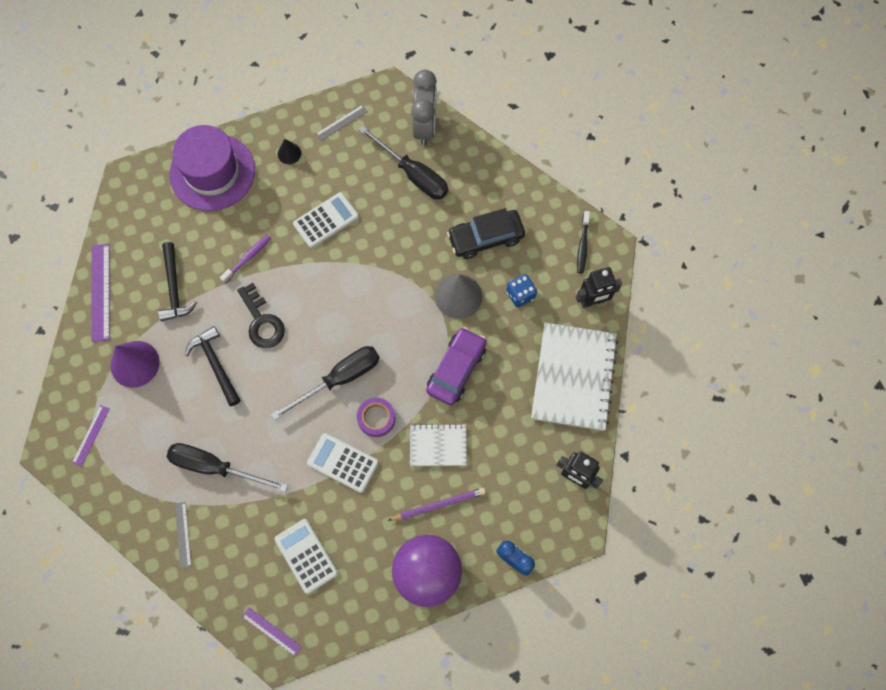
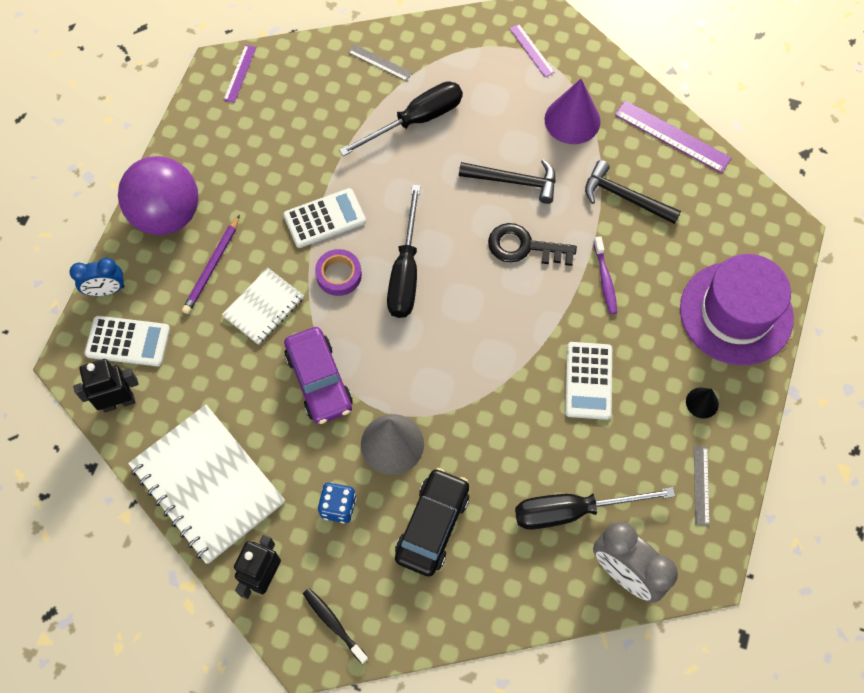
camera: 130 degrees right, 5 degrees down
(271, 631) = (240, 73): purple ruler -> purple ruler turned 60 degrees counterclockwise
(306, 556) = (273, 136): white calculator -> white calculator (128, 341)

